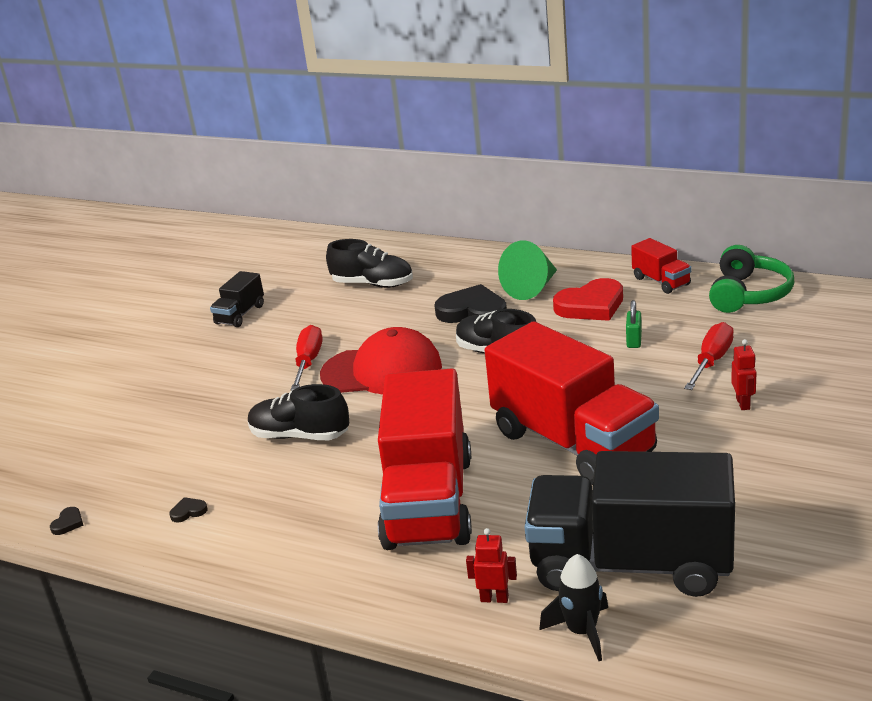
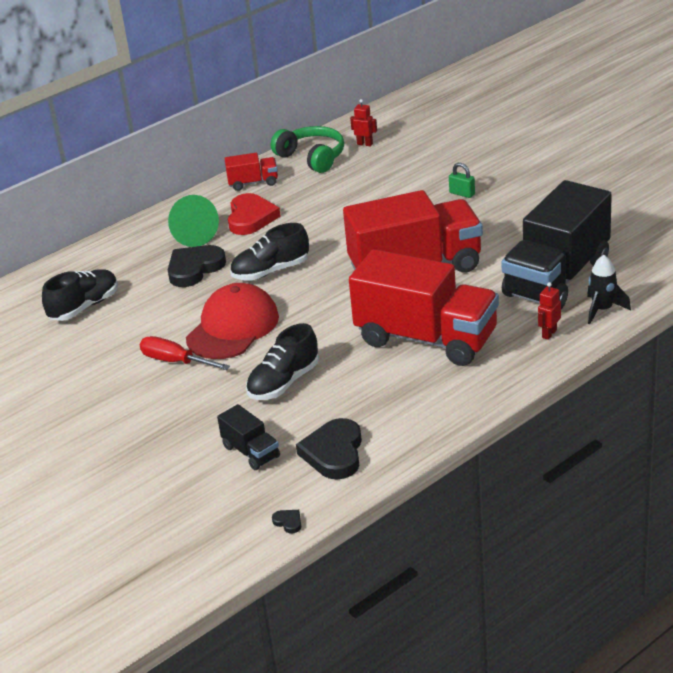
camera: 65 degrees left, 5 degrees up
(188, 511) = (334, 453): black heart -> black heart, size x2.44
(240, 314) = (43, 387): black truck -> black truck (251, 452)
(634, 340) = (318, 214): green padlock -> green padlock (462, 193)
(711, 361) = (377, 194): red screwdriver -> none
(743, 404) = (436, 197): red robot -> red robot (365, 144)

